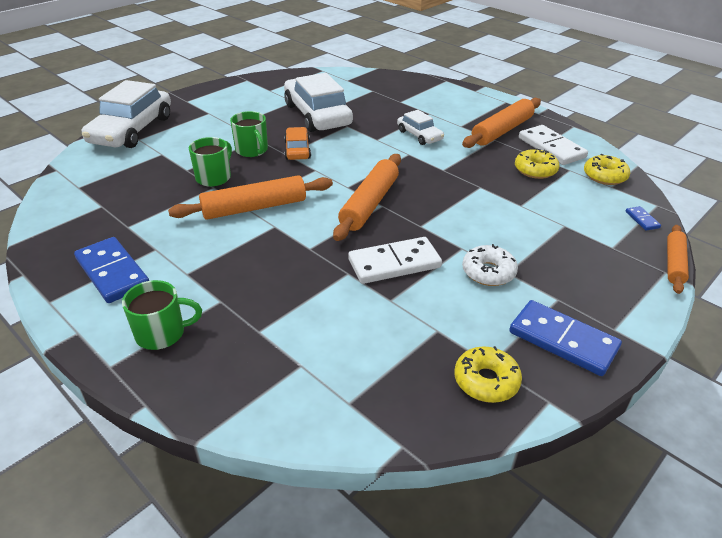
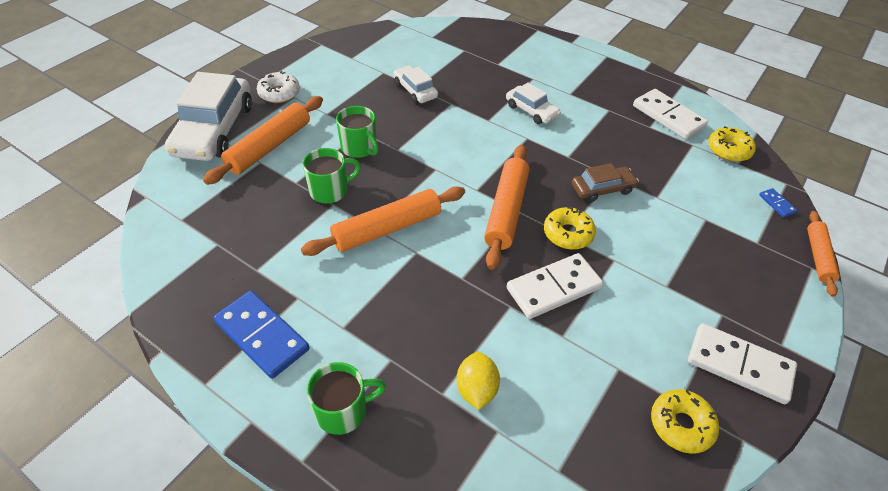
camera: 10 degrees left, 10 degrees up
(214, 177) = (330, 190): green mug -> green mug turned 45 degrees clockwise
(292, 331) = (476, 389): none -> yellow lemon
(297, 150) = (408, 143): orange car -> none
(317, 115) = (415, 90): white car -> white car, size x0.52
(468, 195) = (602, 189): none -> brown car
(488, 272) = (648, 288): white donut -> white donut (279, 93)
(502, 131) = (613, 97): orange rolling pin -> orange rolling pin (269, 147)
(535, 170) = (660, 148): yellow donut -> yellow donut (568, 234)
(563, 340) = (739, 365): blue domino -> white domino

